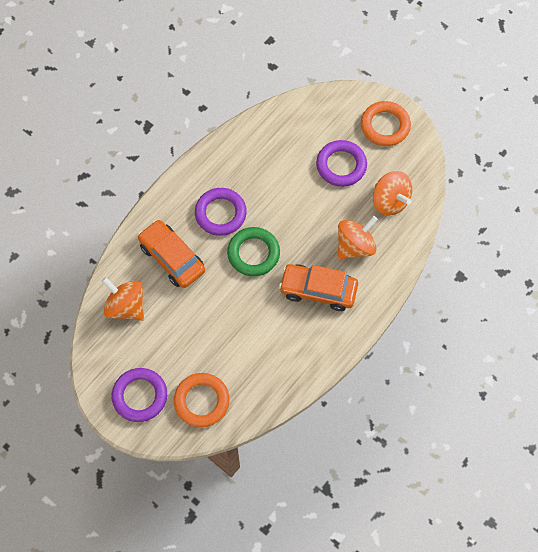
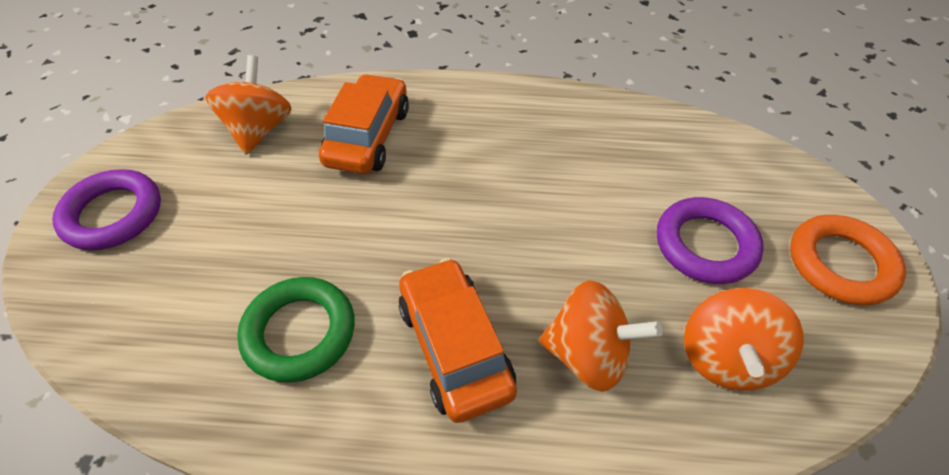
camera: 55 degrees right, 15 degrees down
(201, 401) = (135, 295): orange ring -> none
(220, 213) = (480, 149): purple ring -> none
(253, 253) = (449, 219): green ring -> green ring (299, 332)

